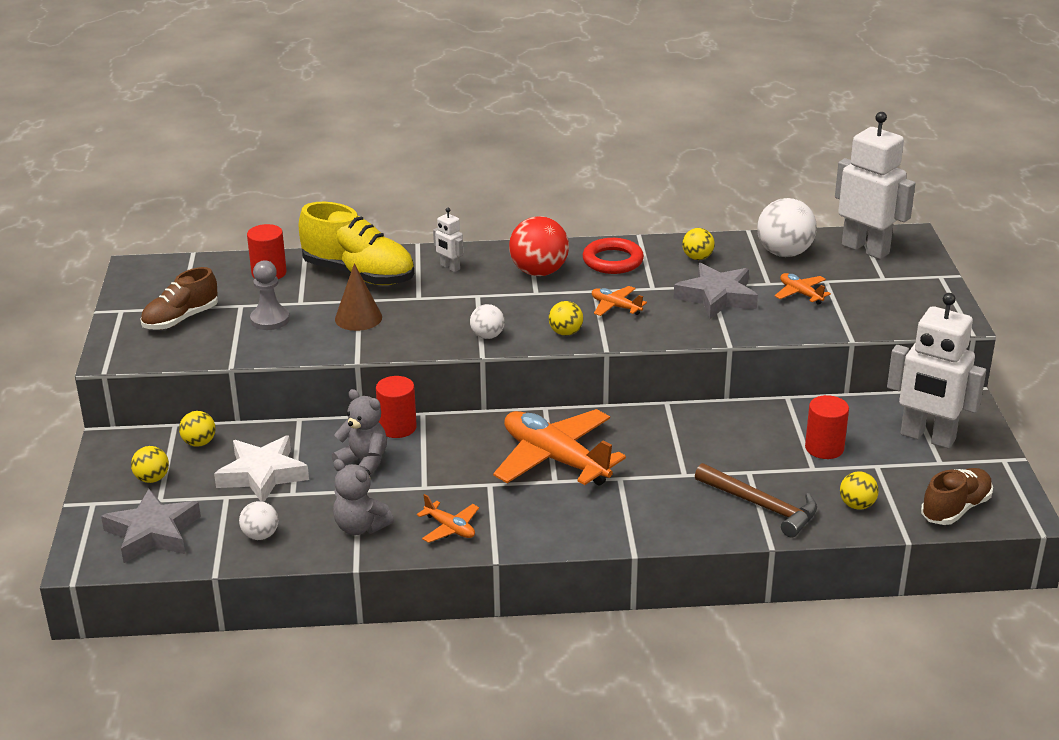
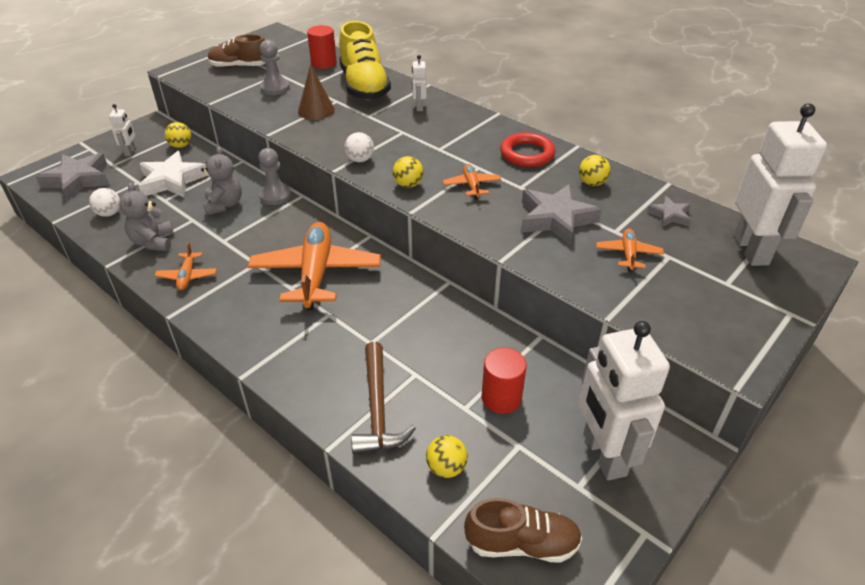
camera: 45 degrees right, 10 degrees up
(152, 479) = (130, 152): yellow ball -> white robot
(397, 427) = (275, 195): red cylinder -> grey pawn
(539, 272) = (465, 136): red ball -> none
(784, 253) = (669, 215): white ball -> grey star

